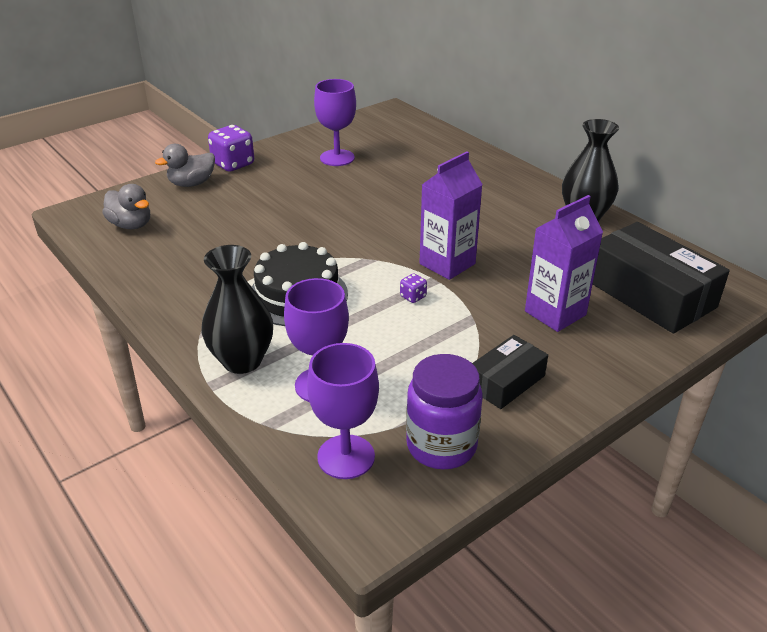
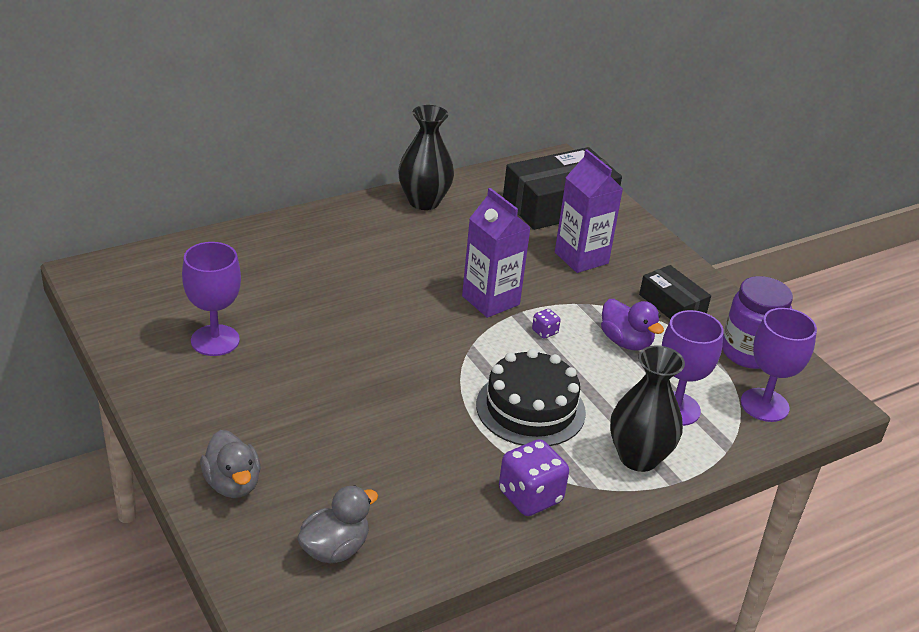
camera: 85 degrees left, 0 degrees up
(233, 164) = (188, 438): purple dice -> purple dice (530, 496)
(420, 348) = (626, 342): none -> purple duck

